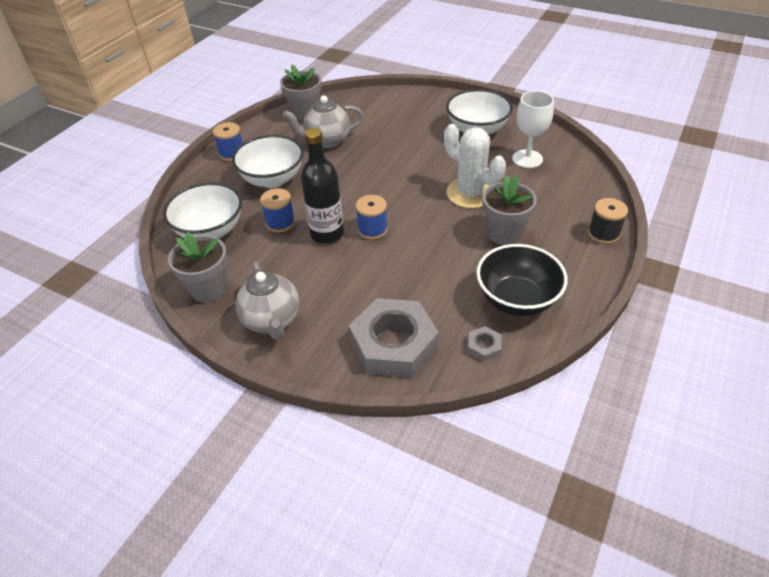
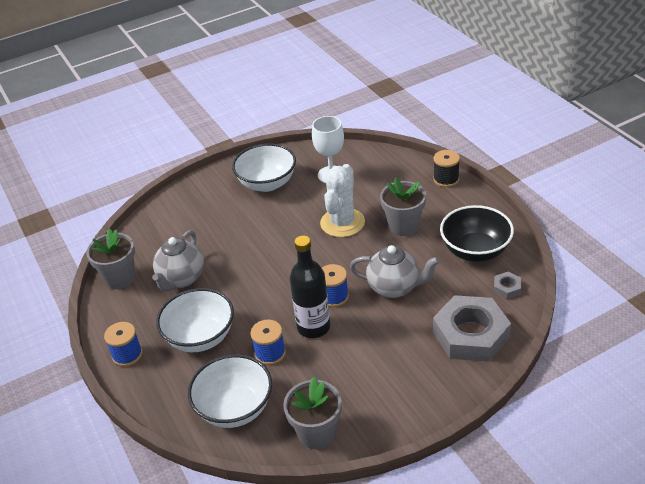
camera: 55 degrees left, 5 degrees down
(272, 321) = (391, 400): grey teapot -> grey teapot (394, 287)
(470, 193) = (342, 223): white cactus -> white cactus turned 60 degrees counterclockwise

